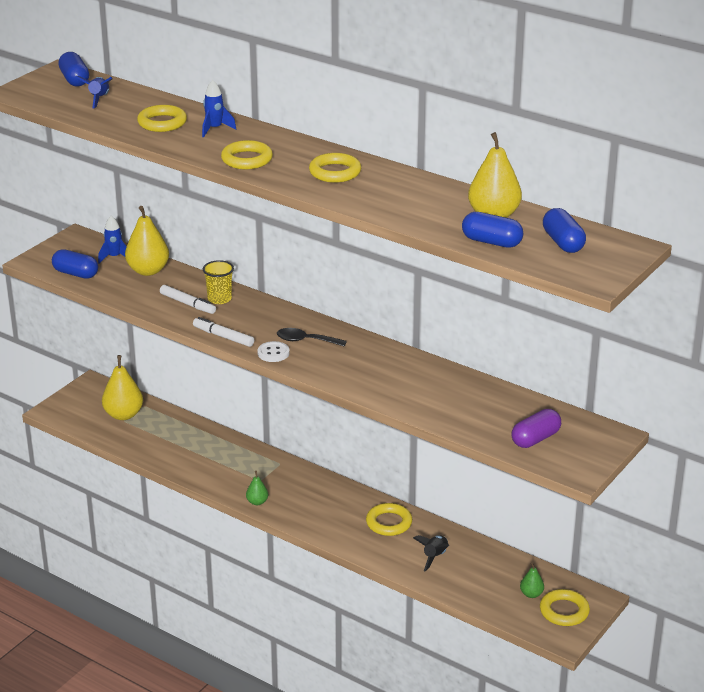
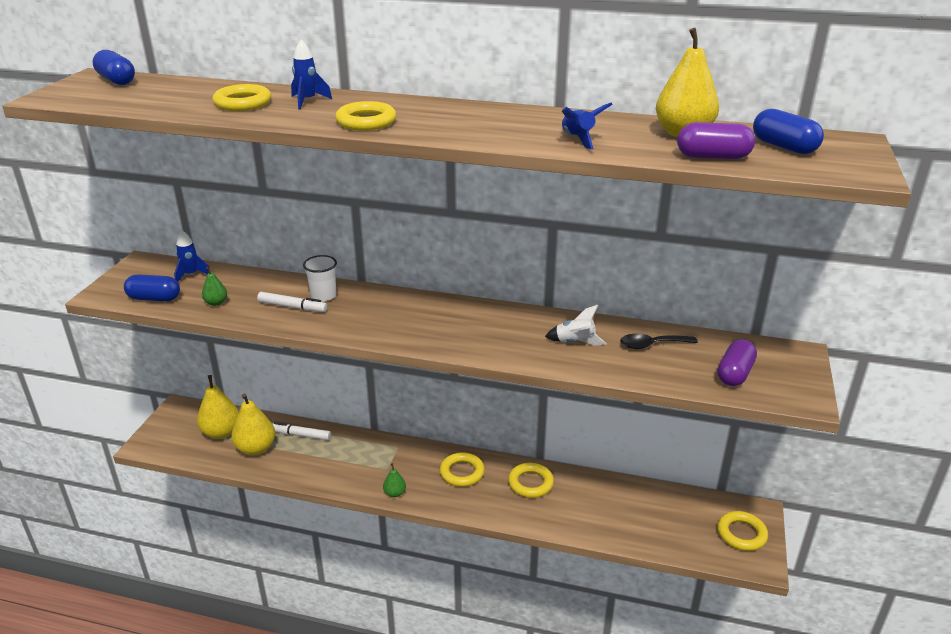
camera: 20 degrees left, 0 degrees up
(99, 99) = (155, 92): blue rocket -> blue rocket (578, 139)
(148, 271) = (233, 282): yellow pear -> yellow pear (256, 448)
(219, 299) = (323, 296): yellow cup -> white cup
(223, 337) = (349, 333): white marker -> white marker (301, 435)
(273, 353) = (412, 340): white button -> none
(305, 340) = (437, 320): black spoon -> black spoon (652, 345)
(335, 172) = (475, 120): yellow ring -> yellow ring (462, 472)
(415, 384) = (575, 342): none -> white rocket
(435, 557) = (592, 508): black rocket -> none
(491, 242) = (713, 157): blue capsule -> purple capsule
(531, 594) = (701, 524): green pear -> green pear (216, 303)

